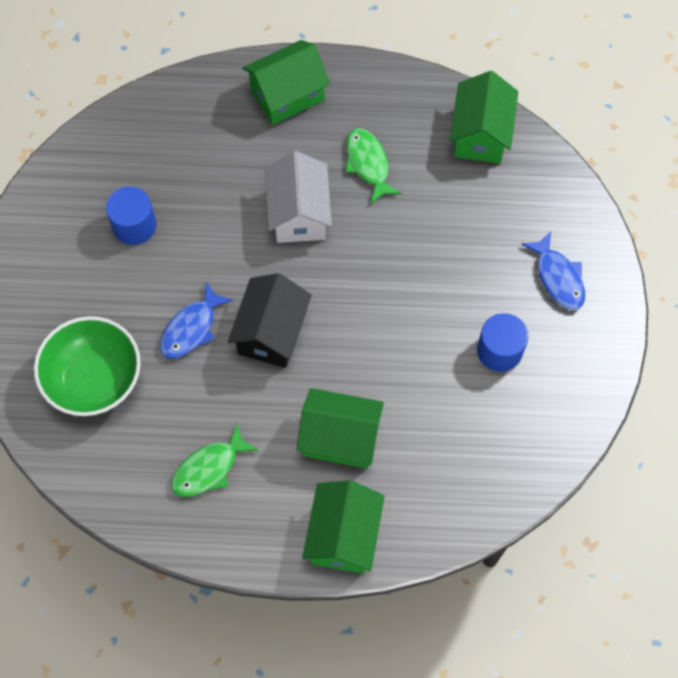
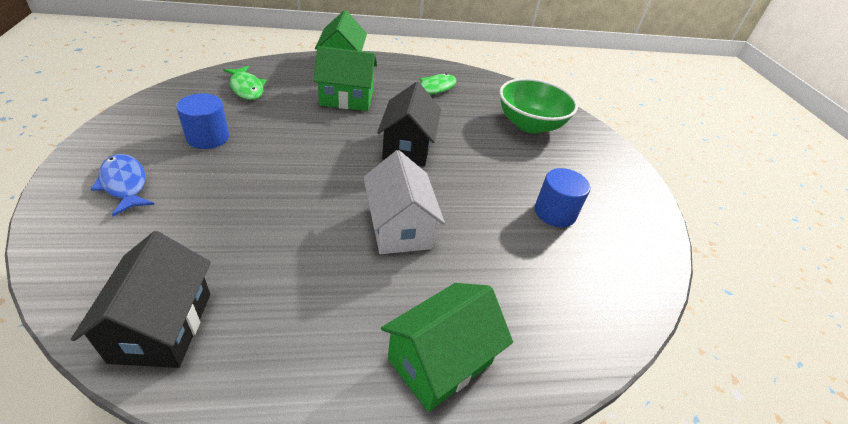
camera: 165 degrees right, 25 degrees down
(191, 328) = (472, 149): blue fish -> none
(368, 164) = (324, 279): green fish -> green fish (246, 88)
(480, 134) = (162, 326): green house -> black house

